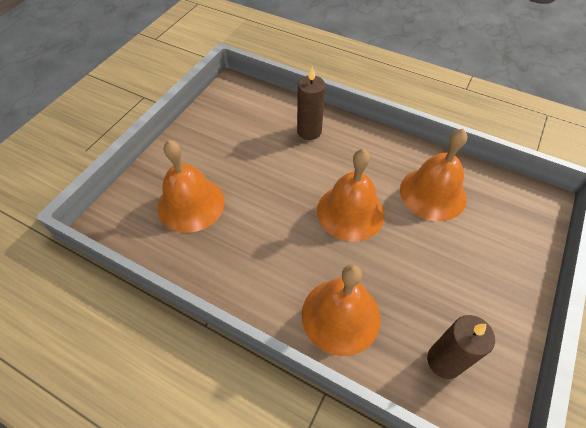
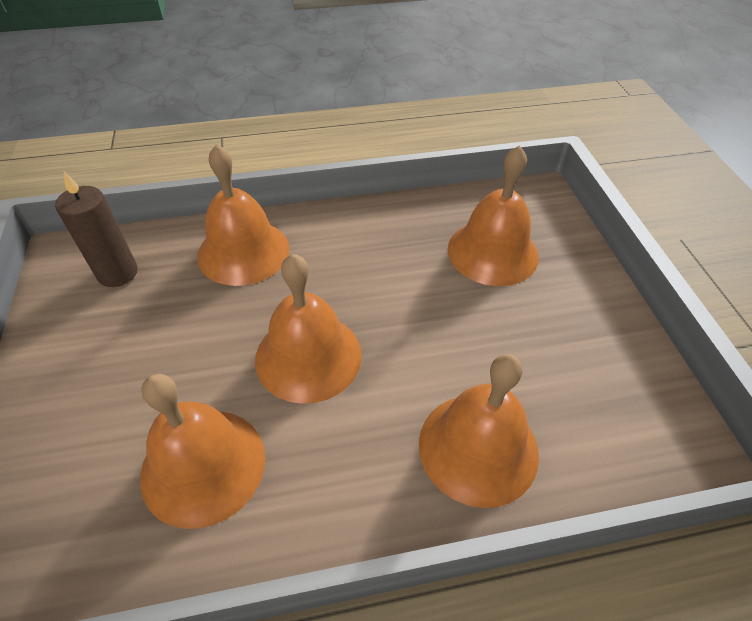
camera: 140 degrees right, 5 degrees down
(309, 131) = (478, 448): brown candle -> orange bell

